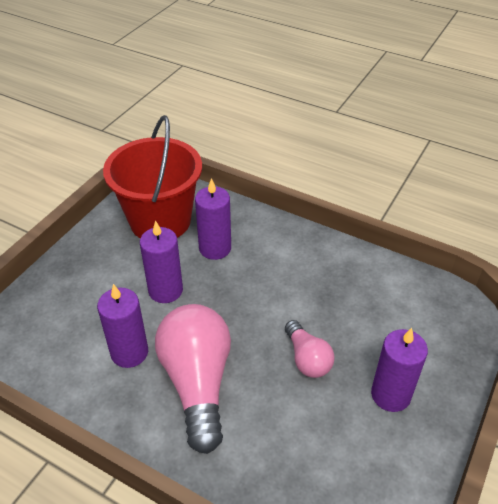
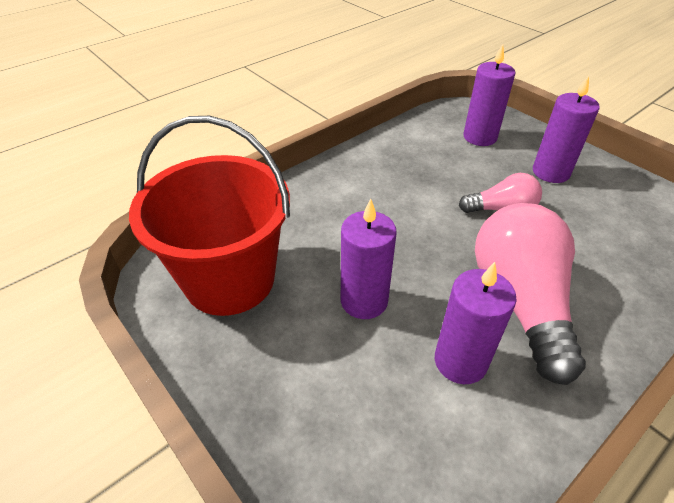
camera: 70 degrees left, 0 degrees up
(197, 383) = (520, 301): pink light bulb -> pink light bulb turned 75 degrees clockwise
(215, 248) = (313, 238): purple candle -> purple candle (480, 137)

